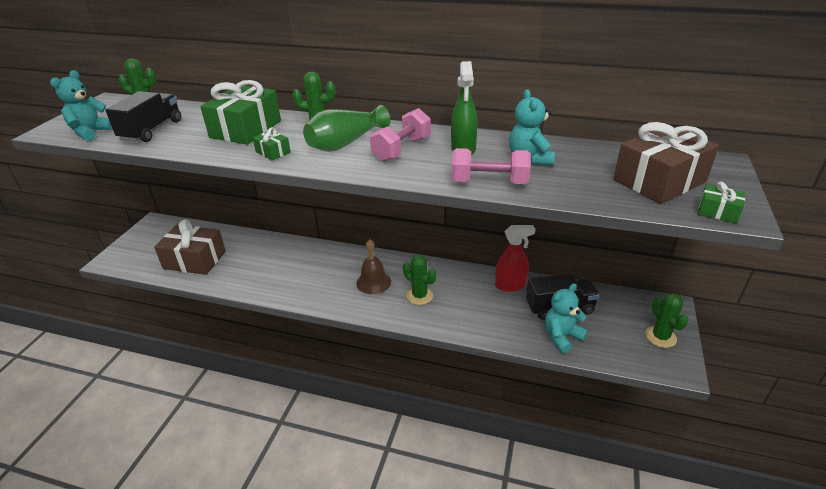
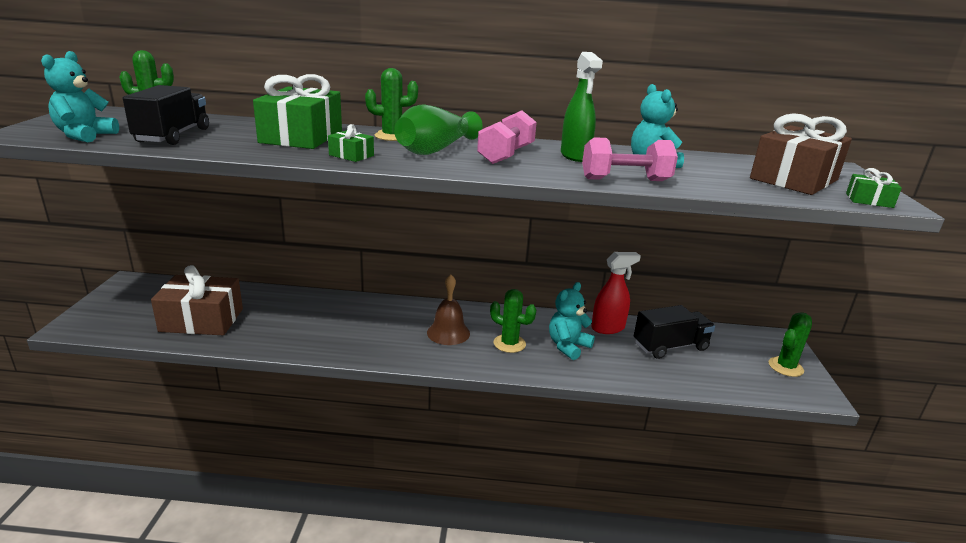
camera: 15 degrees left, 10 degrees down
(562, 336) = (686, 373): turquoise teddy bear -> turquoise teddy bear (568, 346)
(660, 337) = (785, 367): green cactus -> green cactus turned 75 degrees clockwise

